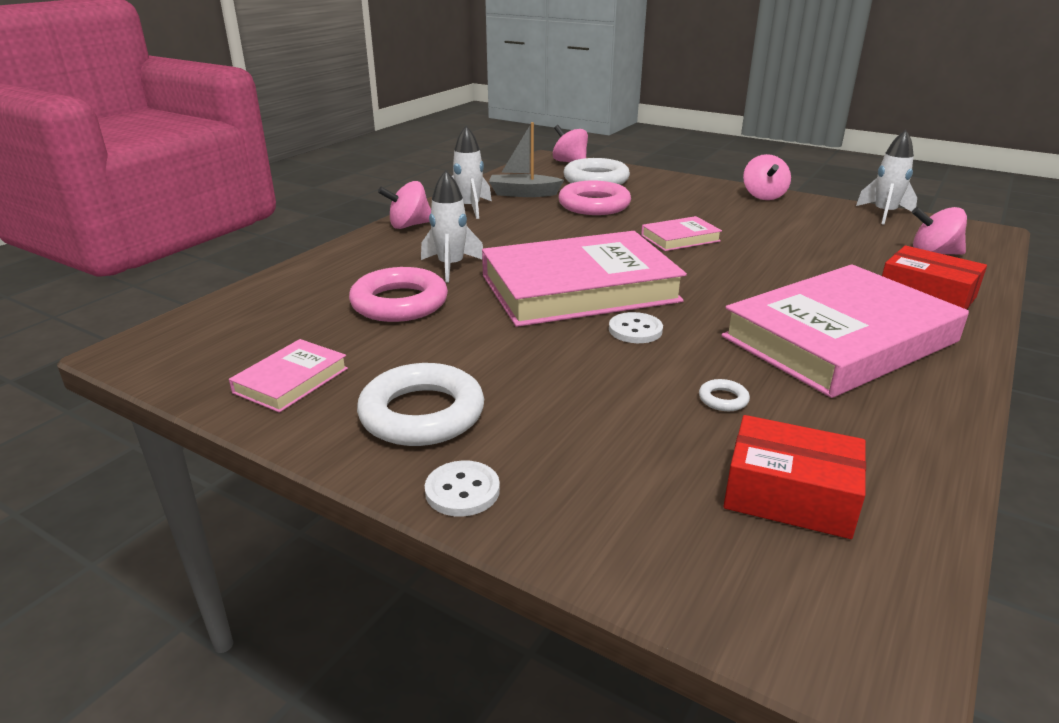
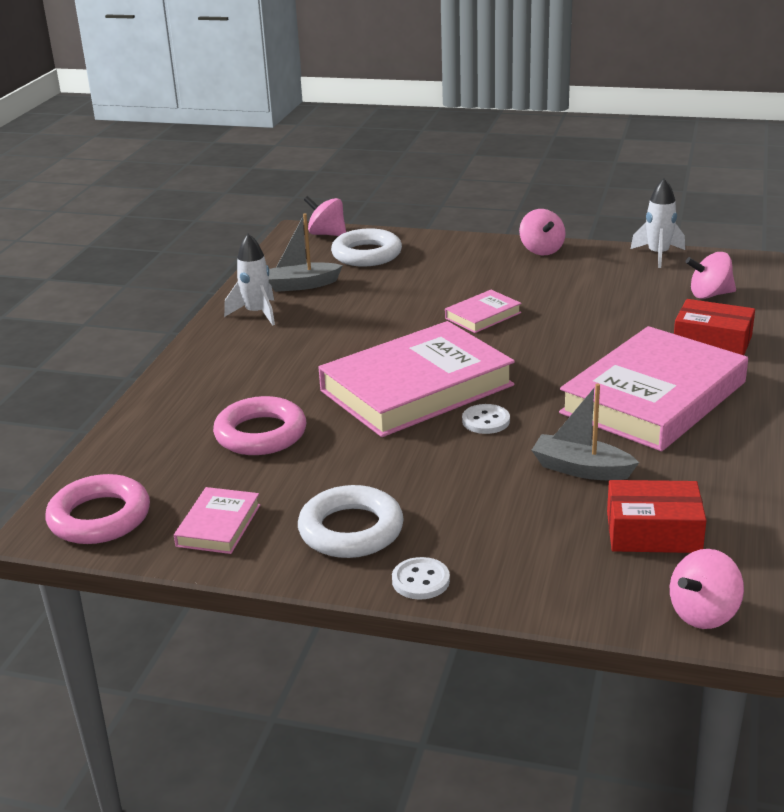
camera: 15 degrees left, 0 degrees up
(409, 225) = (208, 345): pink spinning top -> pink spinning top (703, 614)
(451, 267) = (283, 386): white rocket -> none
(594, 205) = (381, 288): pink ring -> pink ring (100, 517)
(723, 399) = (581, 469): white ring -> grey boat

